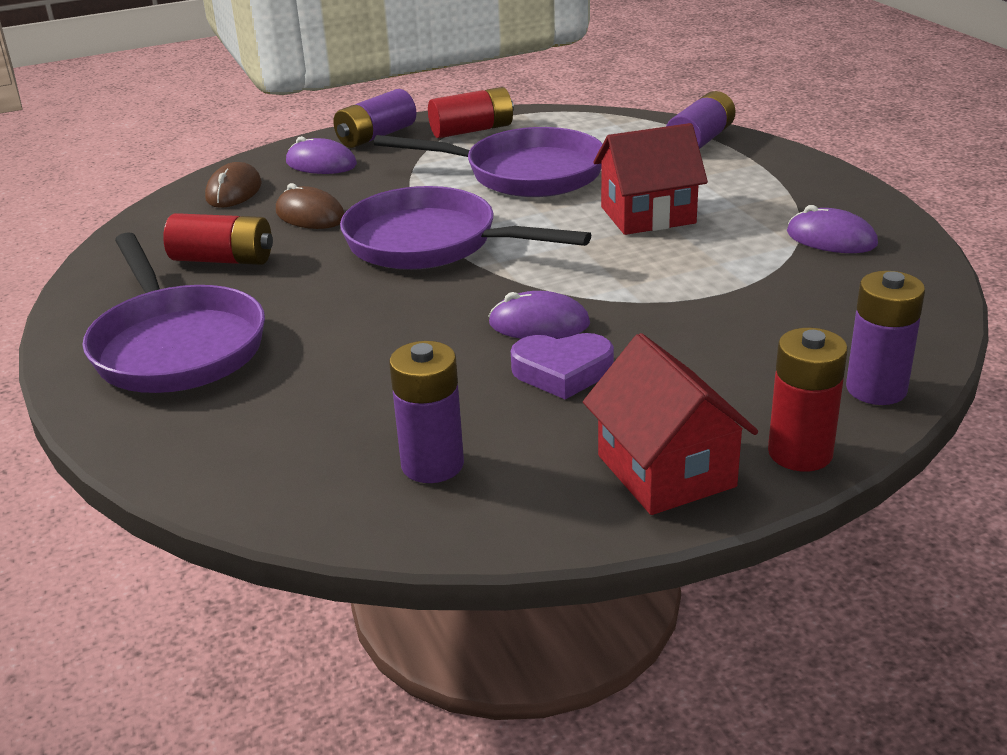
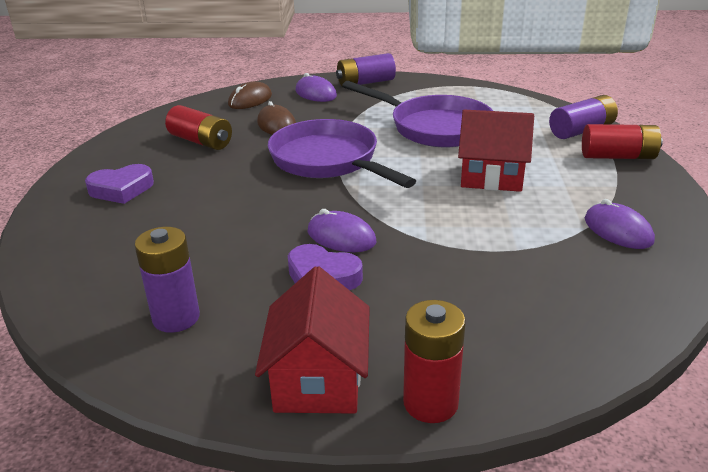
camera: 25 degrees right, 0 degrees up
(176, 346) = (121, 189): purple pan -> purple heart
(472, 130) = (429, 90): red battery -> red battery (618, 156)
(876, 389) = (542, 369): purple battery -> none

